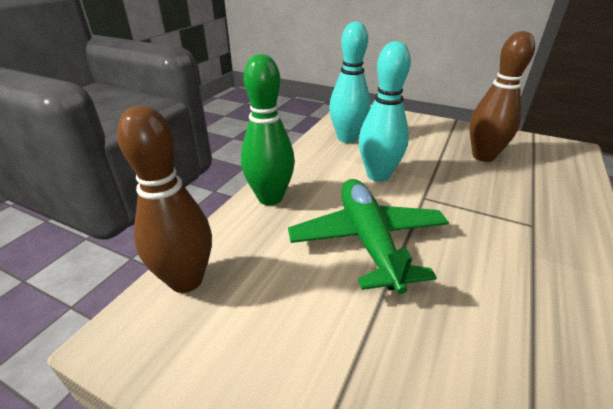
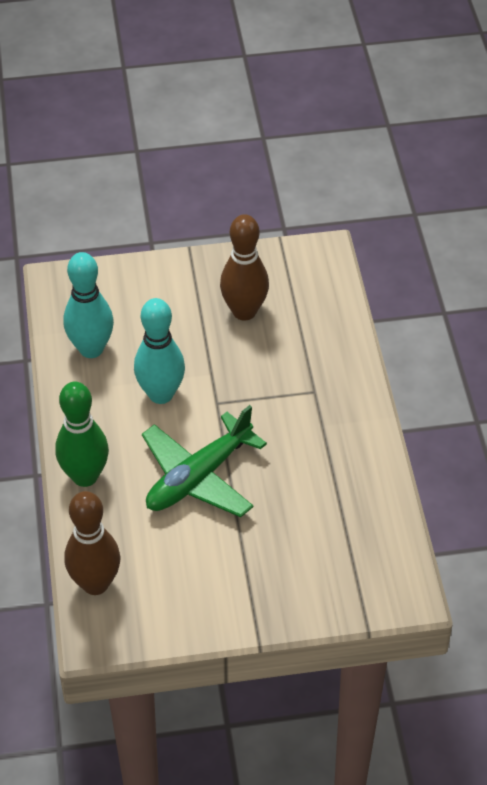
camera: 35 degrees left, 15 degrees up
(367, 240) = (199, 477): green plane -> green plane turned 90 degrees counterclockwise

